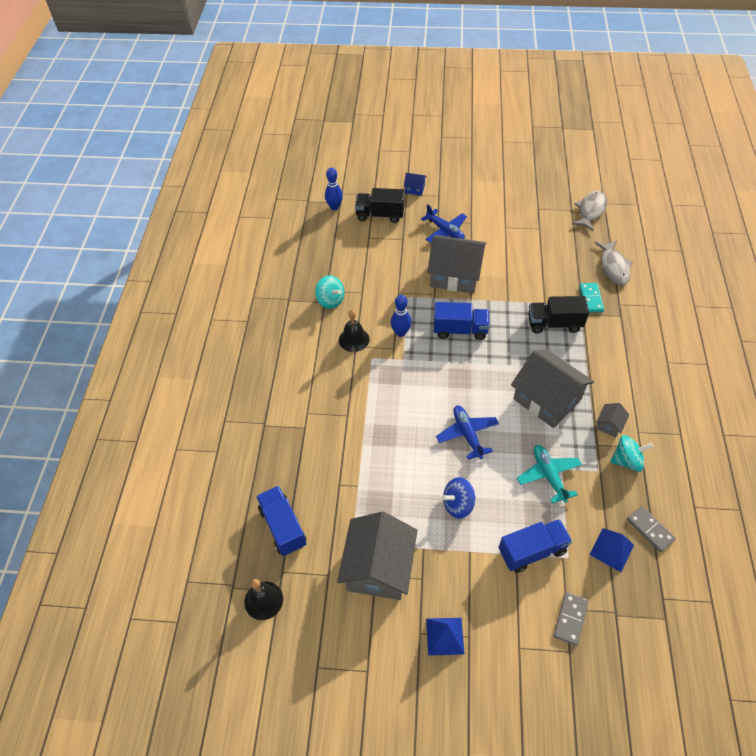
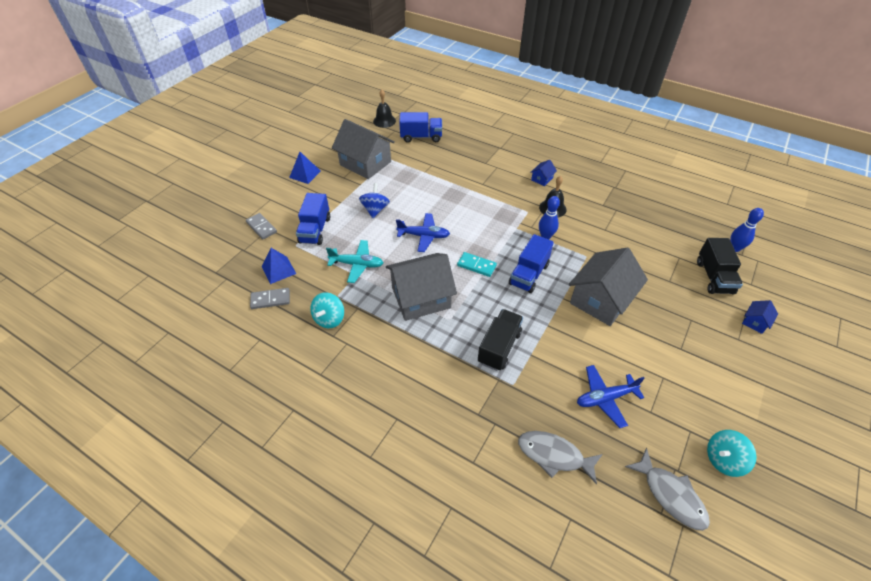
camera: 115 degrees right, 5 degrees down
(308, 363) = (542, 179): none -> blue house
(330, 300) = (603, 208): turquoise spinning top -> turquoise spinning top (723, 459)
(380, 215) = (714, 277): black truck -> black truck turned 150 degrees clockwise
(445, 231) = (672, 319): blue plane -> blue plane (605, 398)
(591, 299) = (516, 399): turquoise domino -> turquoise domino (476, 265)
(609, 425) = (367, 326): grey house -> none

